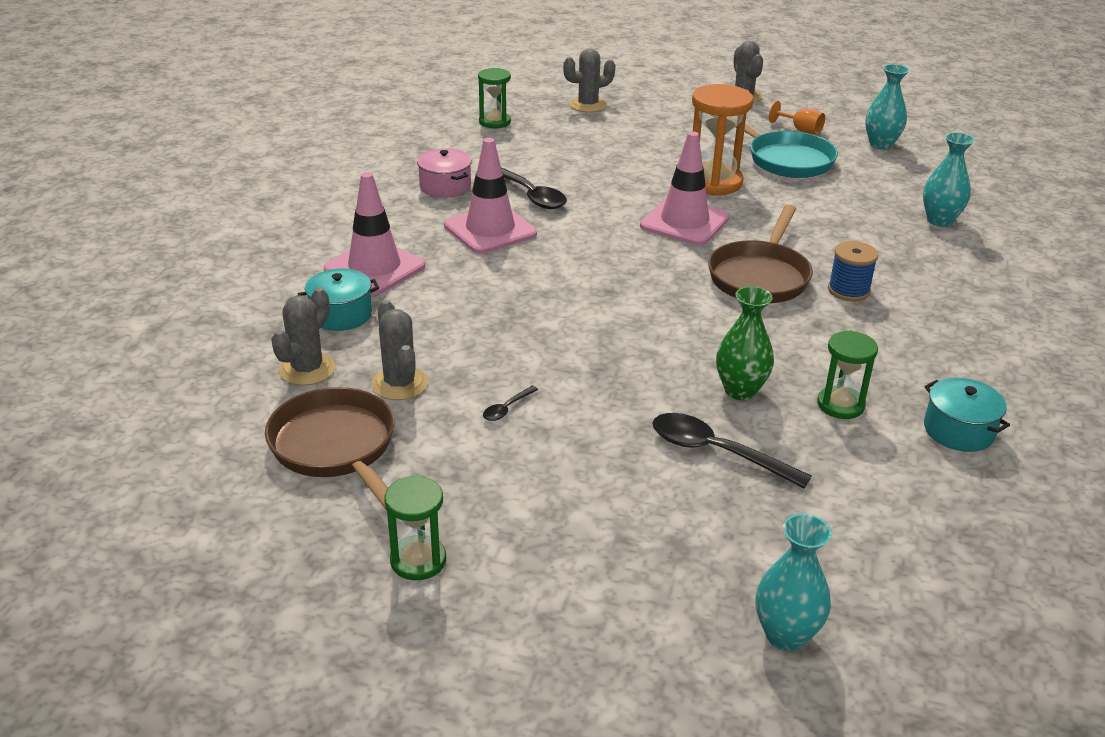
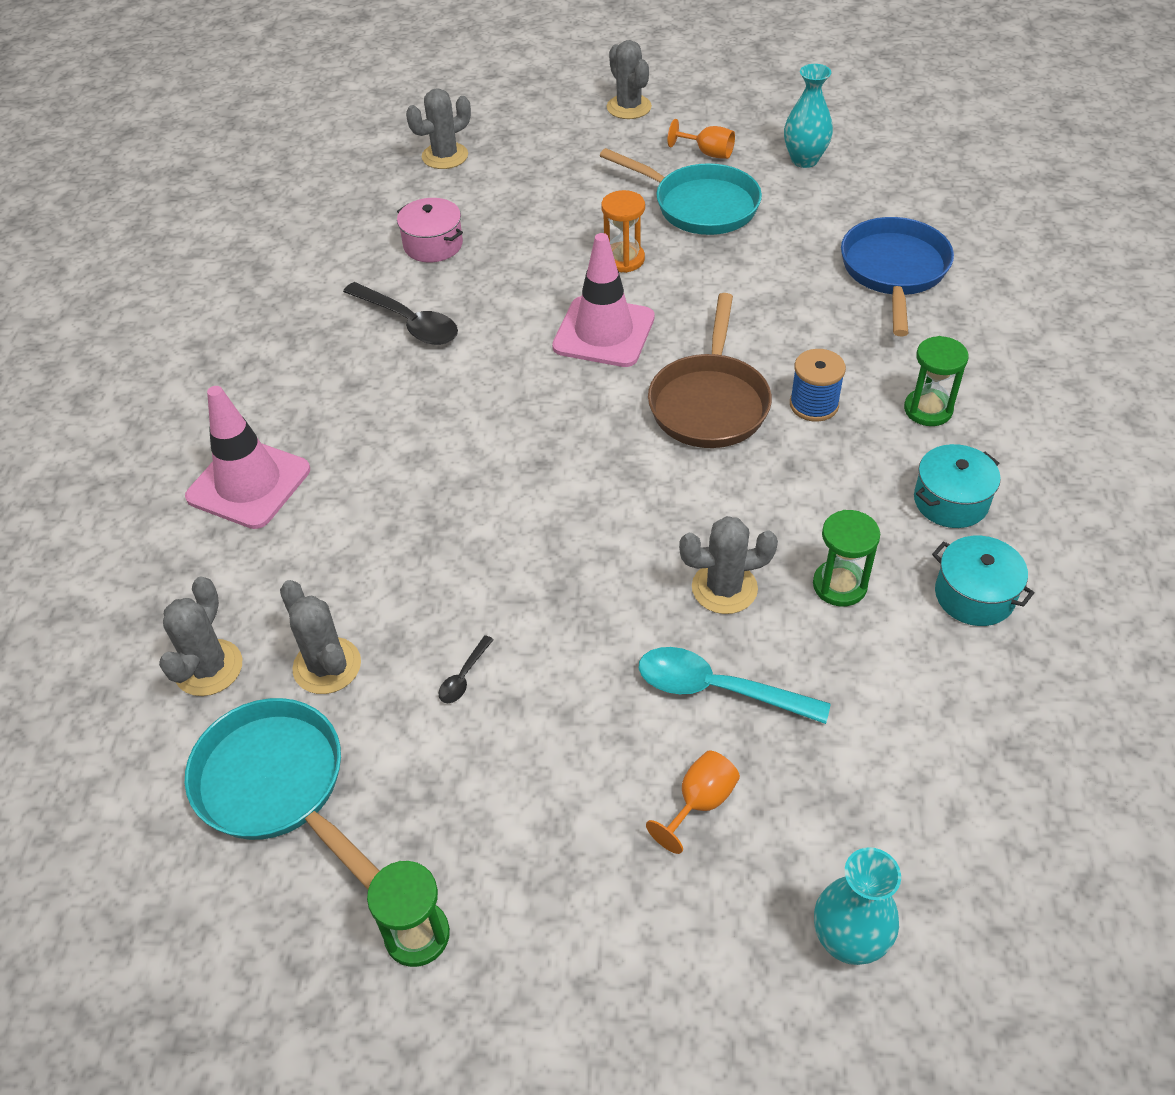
camera: 10 degrees left, 15 degrees up
(336, 448) = (277, 786): brown pan -> turquoise pan
(341, 315) = (227, 569): turquoise pot -> turquoise pot (951, 501)
(445, 186) = (302, 328): pink pot -> pink pot (433, 245)
(490, 230) = (375, 391): pink traffic cone -> none
(494, 122) = (337, 206): green hourglass -> green hourglass (928, 410)
(680, 521) = (699, 803): none -> orange goblet
(713, 182) = (623, 259): orange hourglass -> orange hourglass, size x0.60
(717, 452) = (718, 689): black spoon -> turquoise spoon
(740, 390) = (724, 588): green vase -> grey cactus
(939, 220) = (894, 272): turquoise vase -> blue pan

